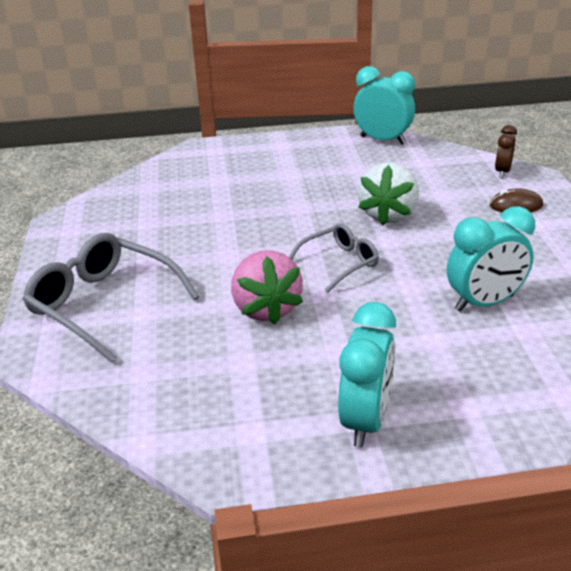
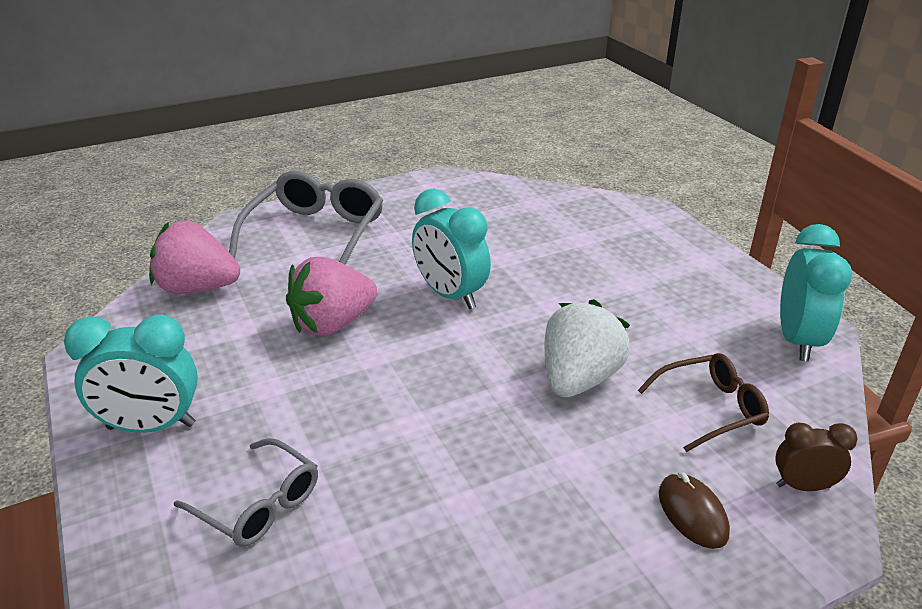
camera: 70 degrees right, 0 degrees up
(151, 388) = (197, 288): none -> pink strawberry
(339, 263) = (440, 358): grey glasses -> grey glasses (258, 504)
(388, 215) = (579, 379): white strawberry -> white strawberry turned 120 degrees clockwise
(433, 180) = (710, 409): none -> brown glasses
(484, 303) = (393, 500): turquoise clock -> turquoise clock (450, 295)

